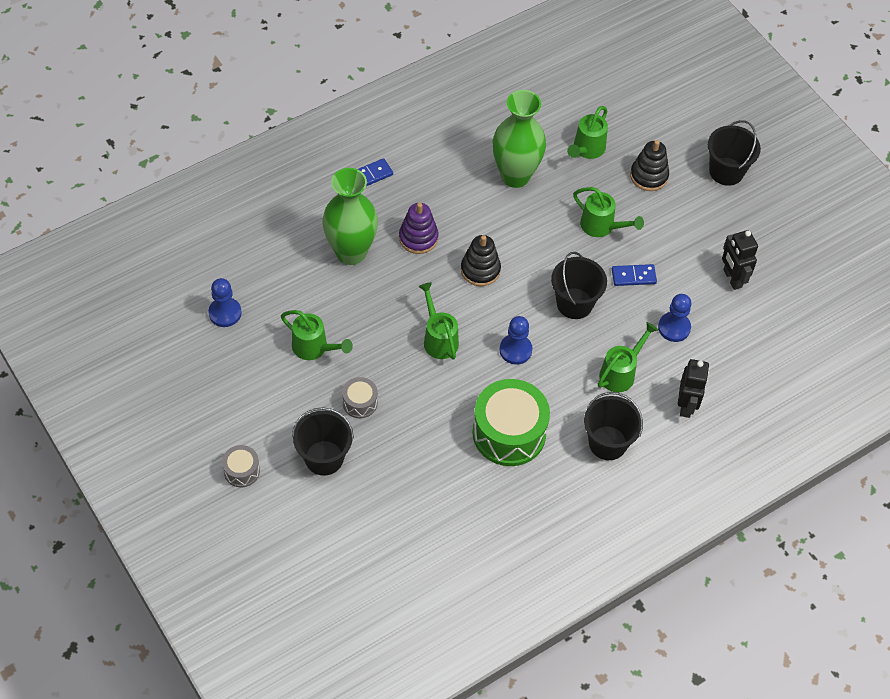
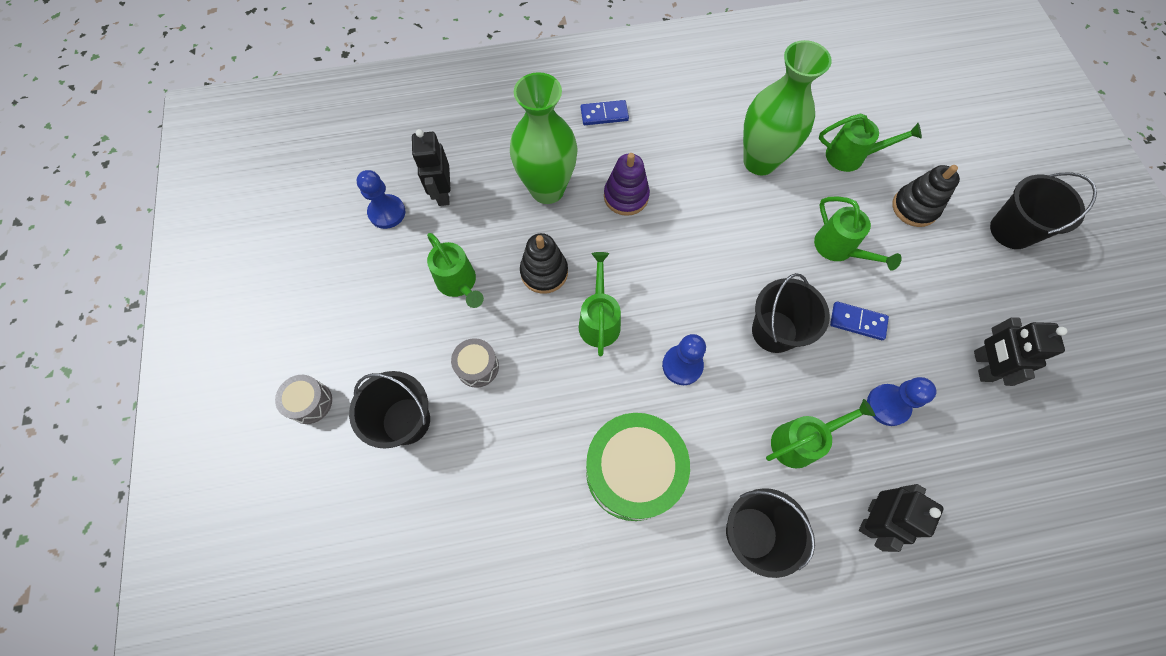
camera: 25 degrees right, 10 degrees up
(264, 283) = (443, 193): none -> black robot
(480, 270) = (679, 254): black stacking toy -> black stacking toy (544, 272)
(586, 149) = (851, 156): green watering can -> green watering can turned 135 degrees counterclockwise

